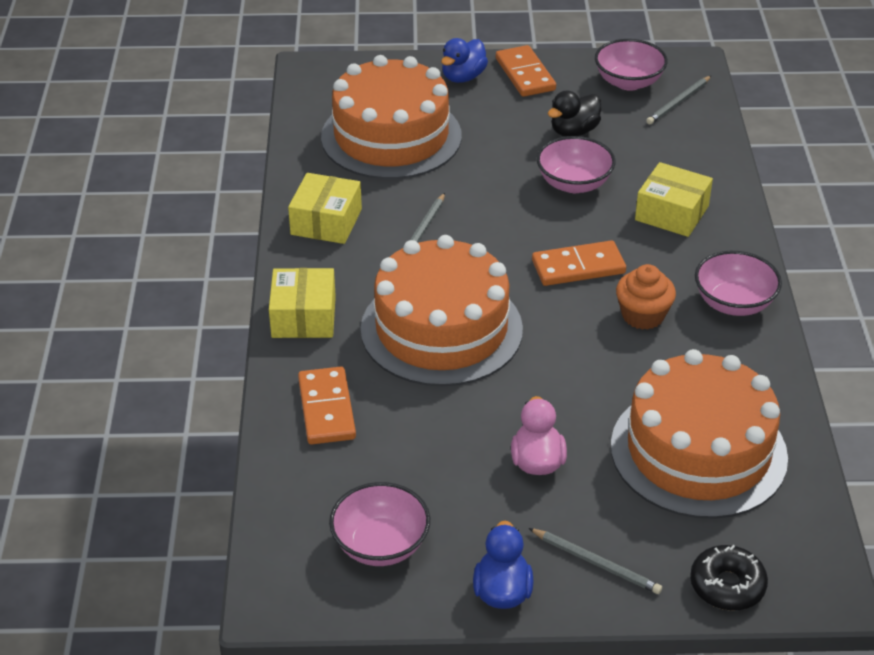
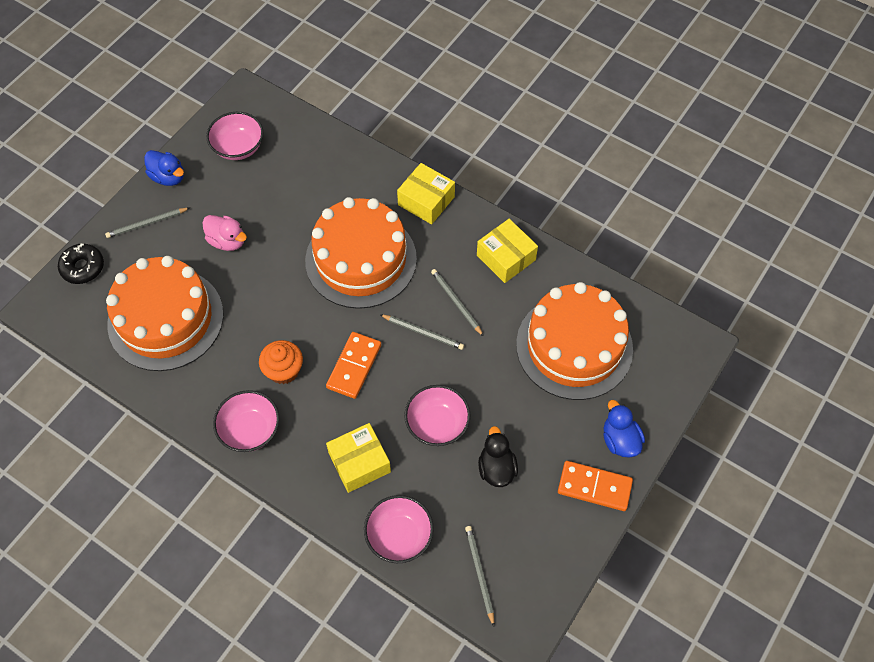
camera: 125 degrees right, 20 degrees up
(326, 409) = (345, 173): orange domino -> none
(484, 238) = (423, 332): none -> grey pencil
(628, 82) = (532, 557): pink bowl -> pink bowl (399, 536)

